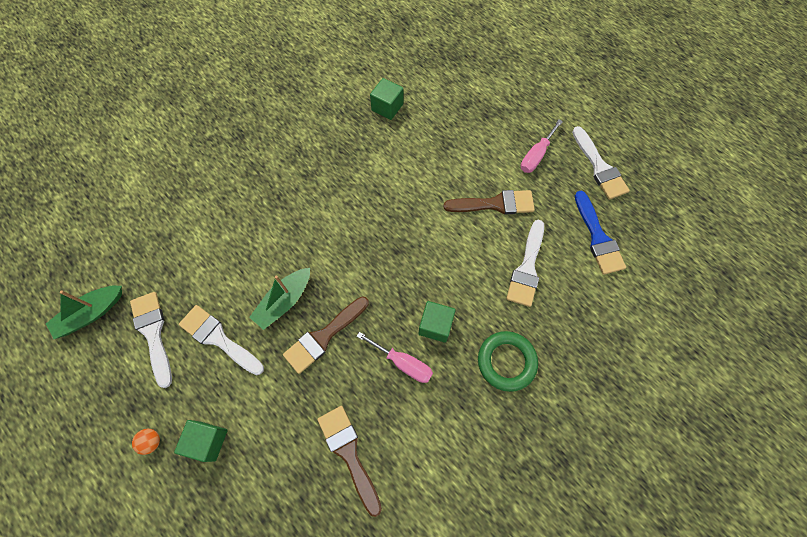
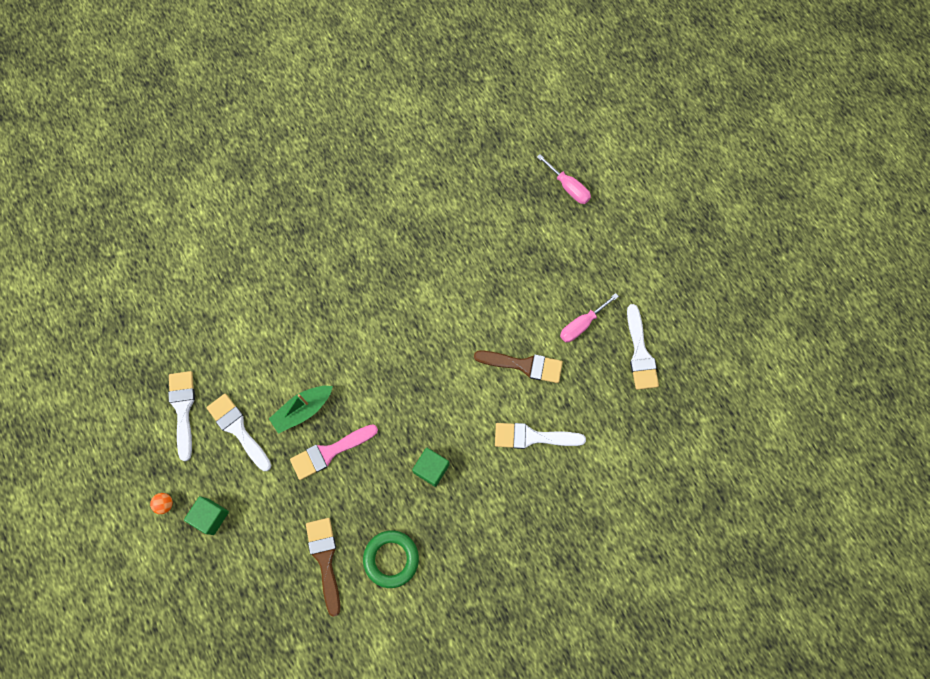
camera: 15 degrees right, 5 degrees up
(91, 314) = (133, 377): green boat -> none
(324, 336) = (329, 452): brown brush -> pink brush
(387, 107) = (451, 234): green cube -> none
(403, 363) = (392, 495): pink screwdriver -> pink screwdriver (568, 187)
(506, 361) = (484, 518): green ring -> green ring (391, 559)
(527, 268) = (532, 437): white brush -> white brush turned 60 degrees clockwise
(598, 237) = (611, 425): blue brush -> none

